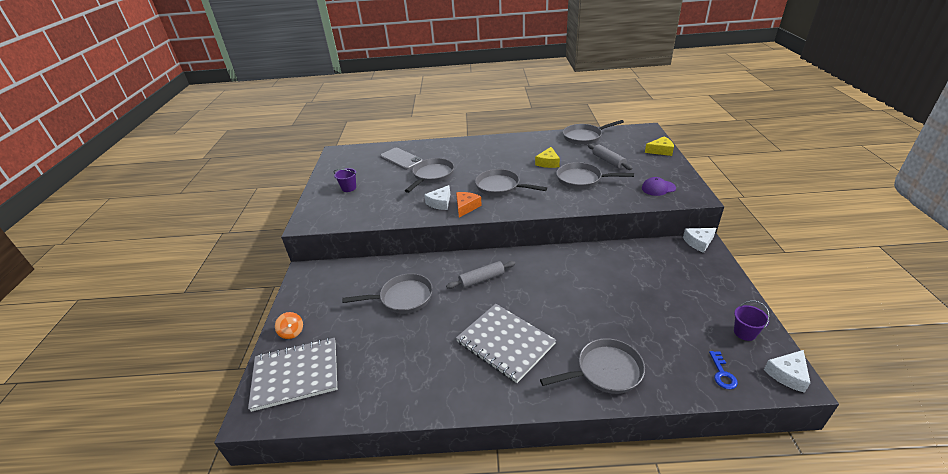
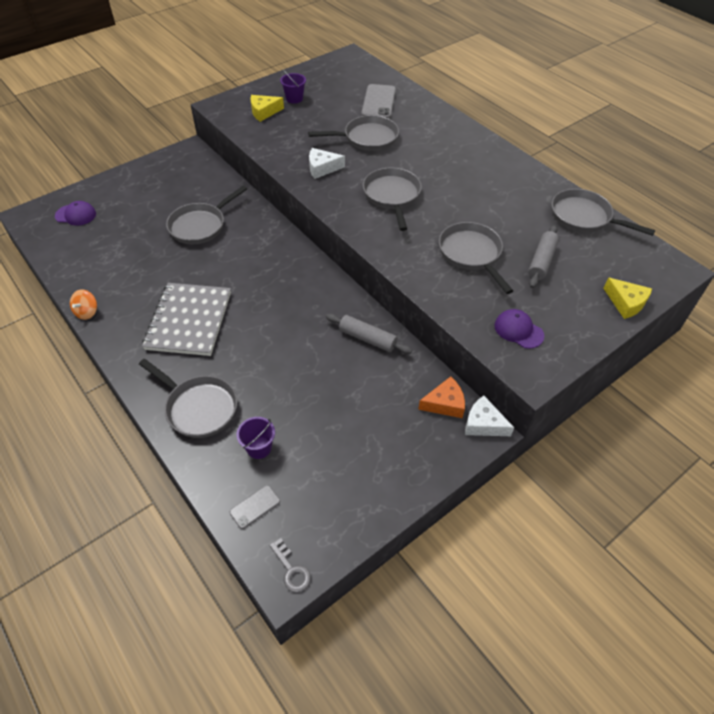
camera: 50 degrees right, 15 degrees up
(292, 332) = (116, 186): orange spinning top -> orange spinning top (87, 312)
(296, 375) = (76, 215): grey notebook -> purple cap
(403, 298) = (200, 226): grey pan -> grey pan turned 90 degrees clockwise
(466, 207) = (330, 189): orange cheese -> orange cheese (445, 403)
(481, 279) = (264, 264): grey rolling pin -> grey rolling pin (367, 338)
(548, 163) = (482, 211): yellow cheese -> yellow cheese (264, 112)
(722, 373) = (255, 507): blue key -> grey phone
(744, 332) = (336, 513): purple bucket -> purple bucket (259, 448)
(787, 374) = (291, 570): white cheese -> grey key

